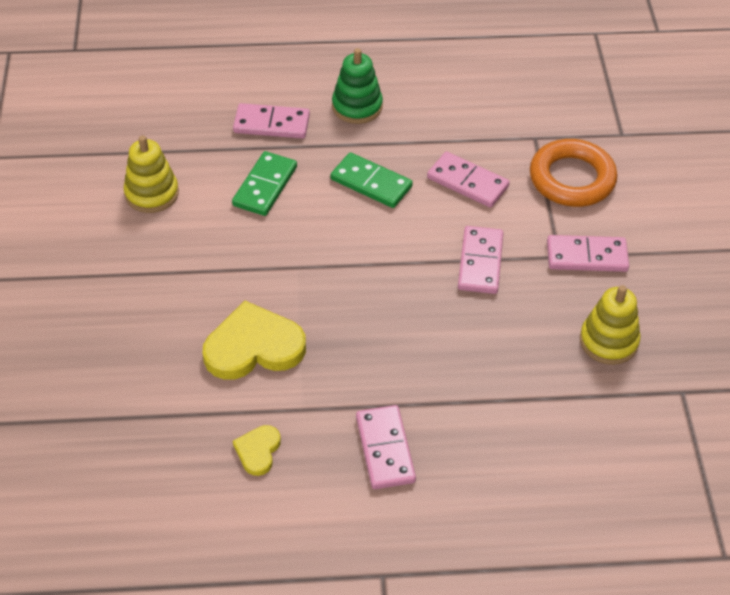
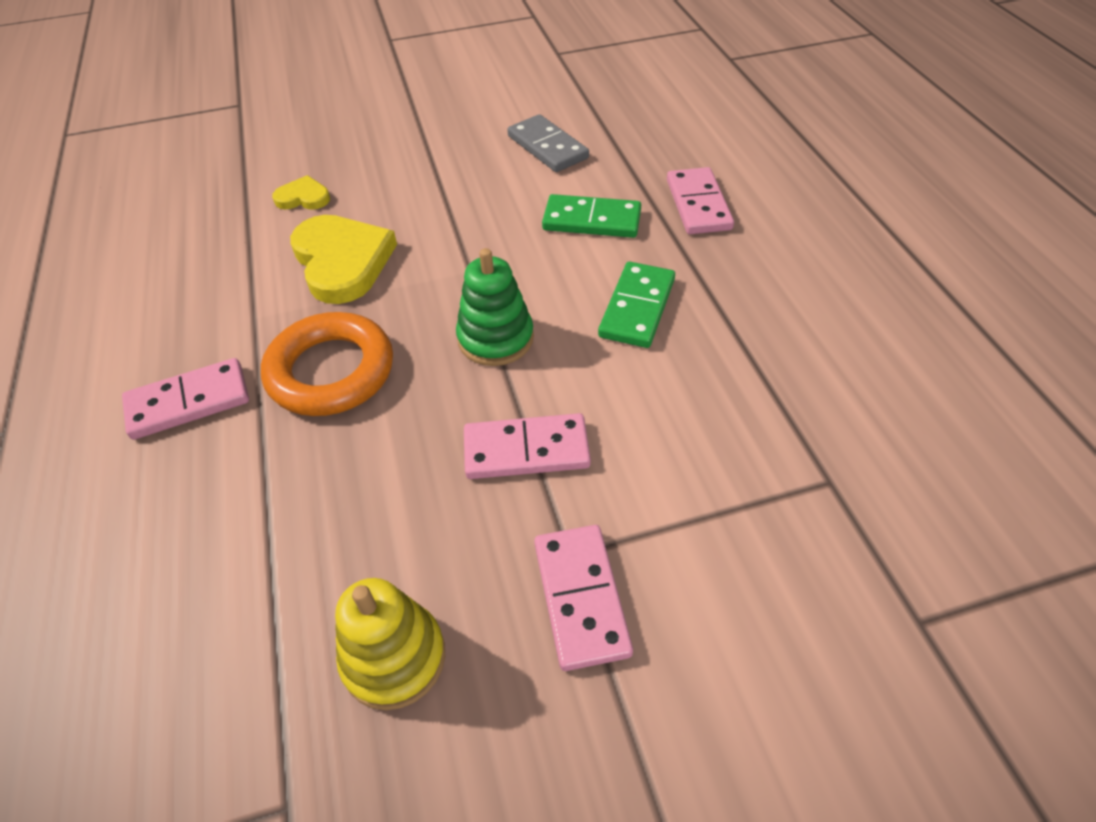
camera: 80 degrees right, 0 degrees up
(152, 193) = (547, 147): yellow stacking toy -> grey domino
(258, 451) = (195, 294): yellow heart -> yellow heart (303, 198)
(357, 106) = (774, 269): green stacking toy -> green stacking toy (495, 338)
(467, 182) = (685, 409): pink domino -> none
(572, 179) = (758, 550): orange ring -> orange ring (331, 371)

